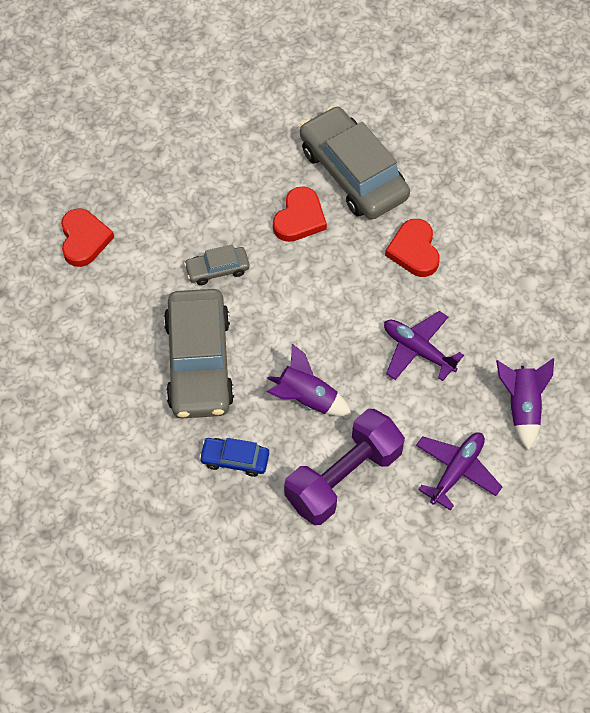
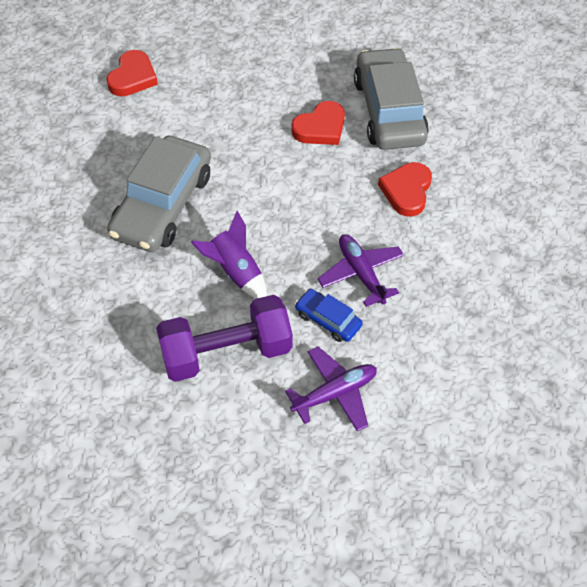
camera: 25 degrees right, 5 degrees down
(217, 269) = (225, 140): grey car -> none
(235, 459) = (141, 295): blue car -> blue car (328, 320)
(522, 407) = (431, 364): purple rocket -> none

